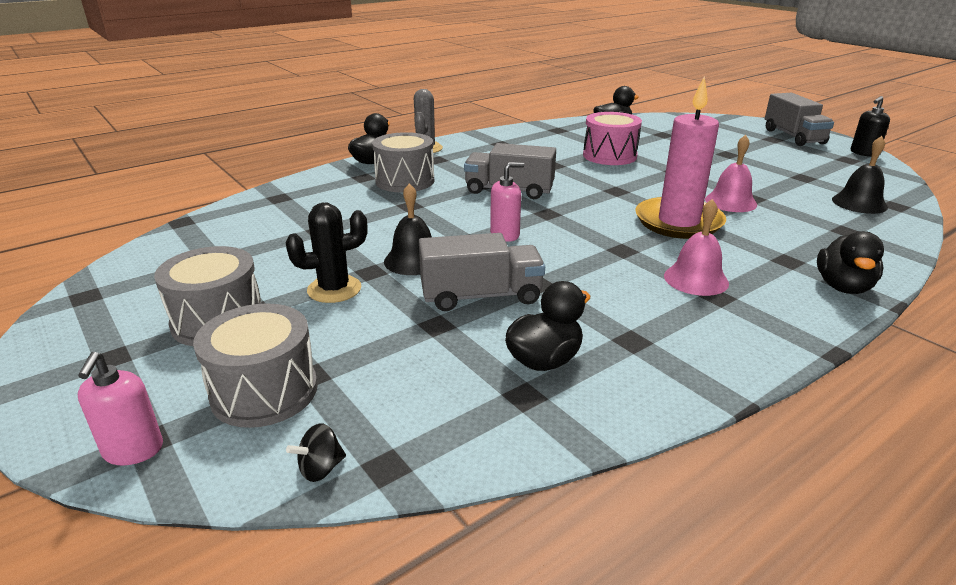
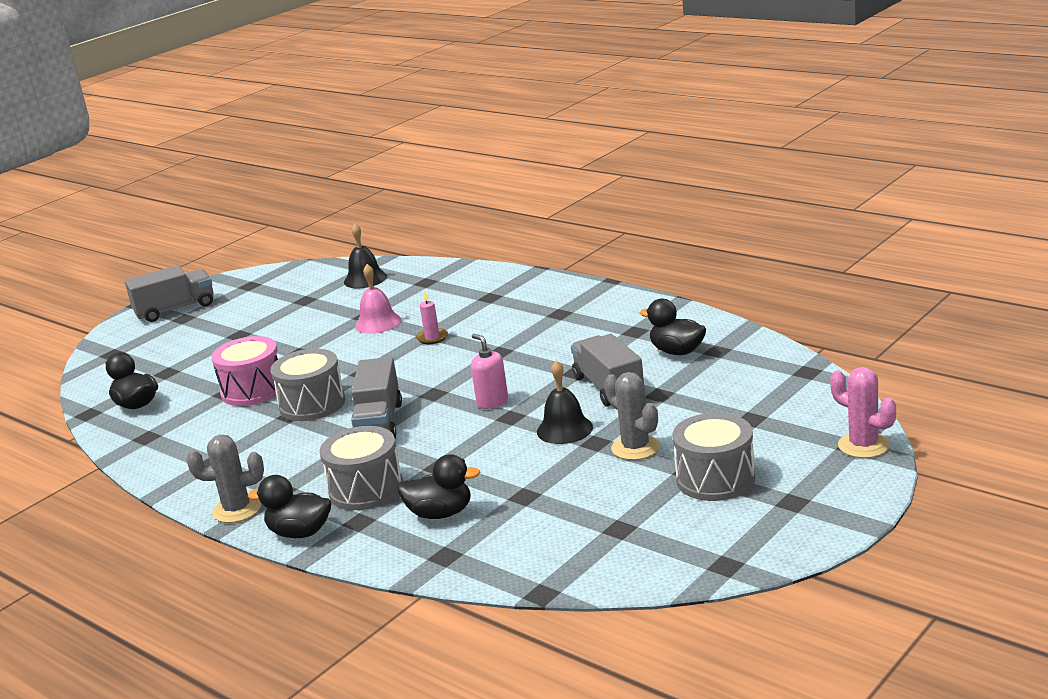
camera: 100 degrees left, 5 degrees down
(133, 450) = (863, 445): pink soap dispenser -> pink cactus
(264, 391) = (779, 427): grey drum -> grey drum (312, 404)
(320, 469) = (824, 387): black spinning top -> none
(334, 289) = (635, 448): black cactus -> grey cactus
(678, 222) = (432, 338): pink candle -> pink candle, size x0.40
(696, 279) = (537, 322): pink bell -> none
(843, 287) = (524, 280): black duck -> black duck (440, 513)
(863, 153) = (229, 280): black soap dispenser -> none

